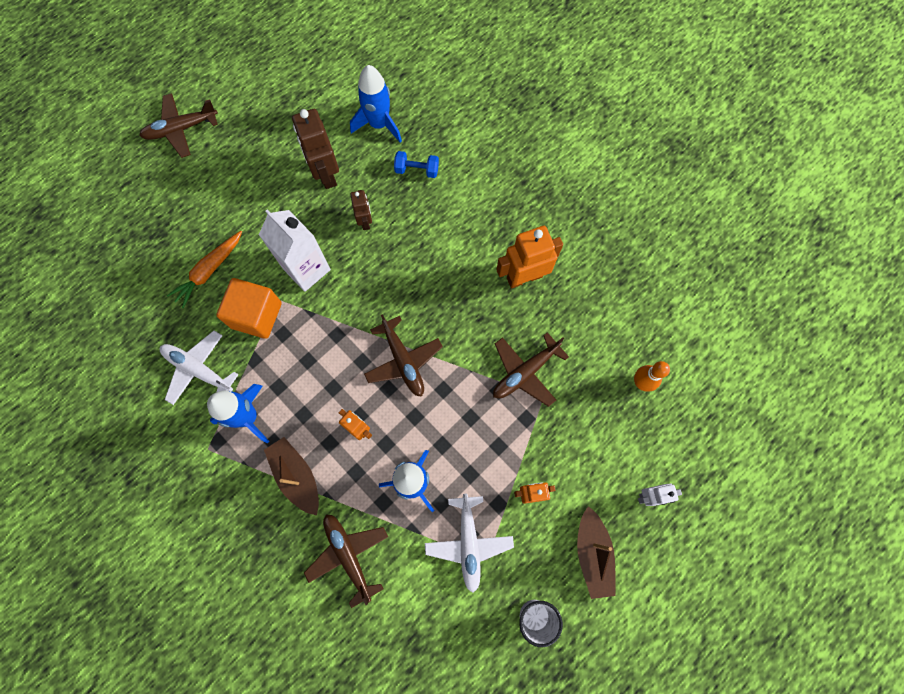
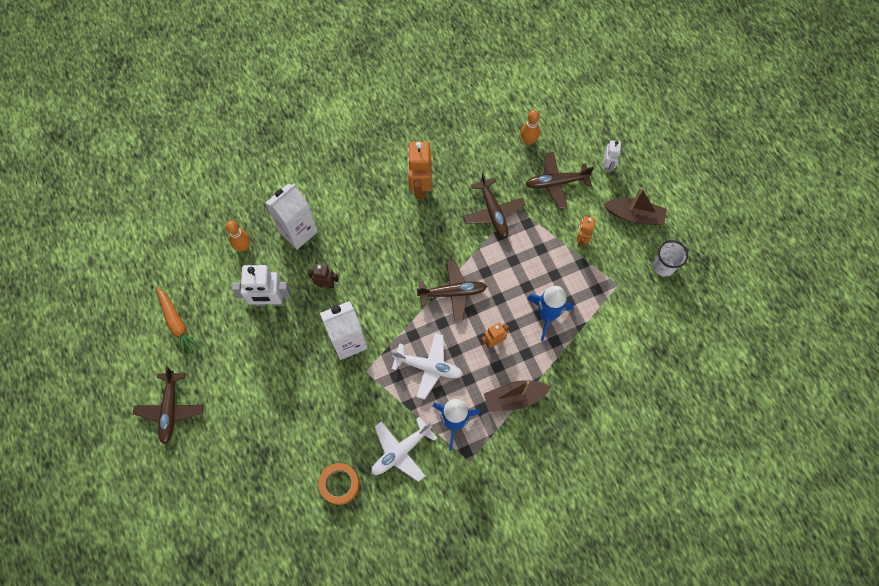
camera: 70 degrees left, 5 degrees down
(145, 320) = (340, 484): none -> orange tape
(209, 271) = (317, 420): orange carrot -> orange carrot (177, 323)
(256, 315) = (372, 392): orange cube -> none
(326, 174) = (270, 301): brown robot -> white robot
(348, 555) = (585, 377): brown plane -> brown plane (556, 183)
(379, 124) = (243, 246): blue rocket -> orange bowling pin
(417, 170) = (298, 231): blue dumbbell -> white carton
(468, 543) = (602, 292): white plane -> white plane (429, 367)

